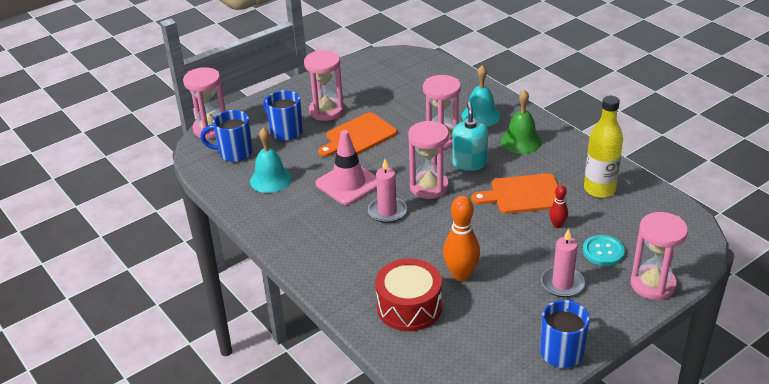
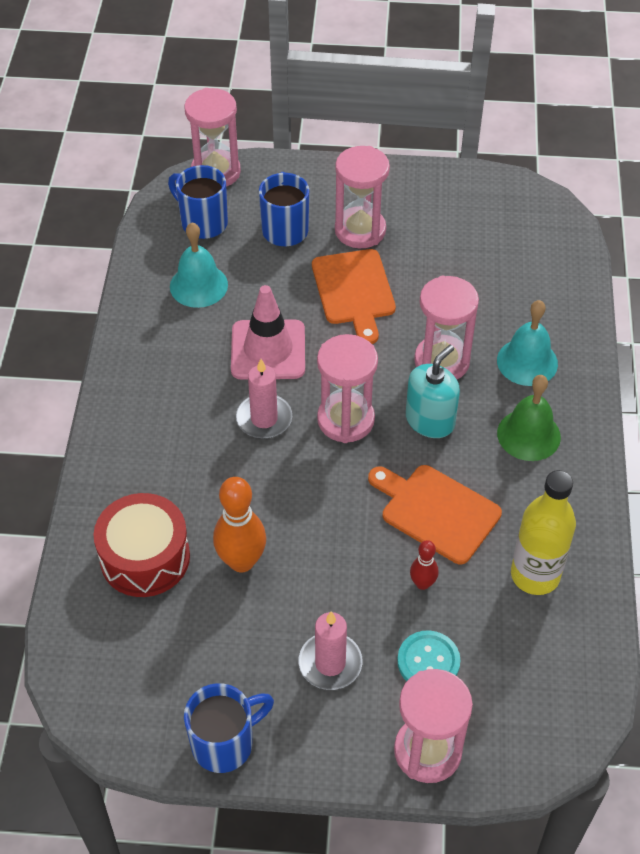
camera: 40 degrees right, 15 degrees up
(358, 136) = (354, 291): orange cutting board -> orange cutting board turned 105 degrees counterclockwise

